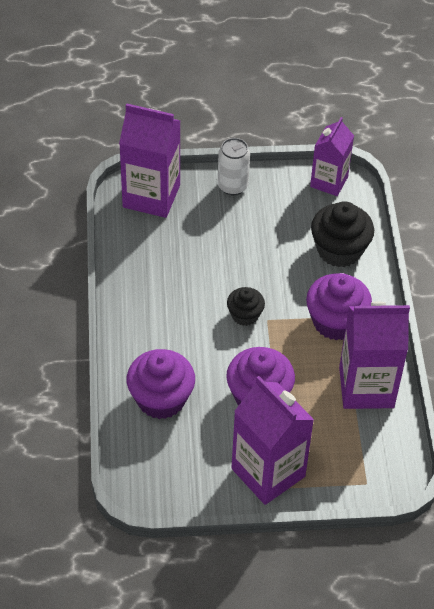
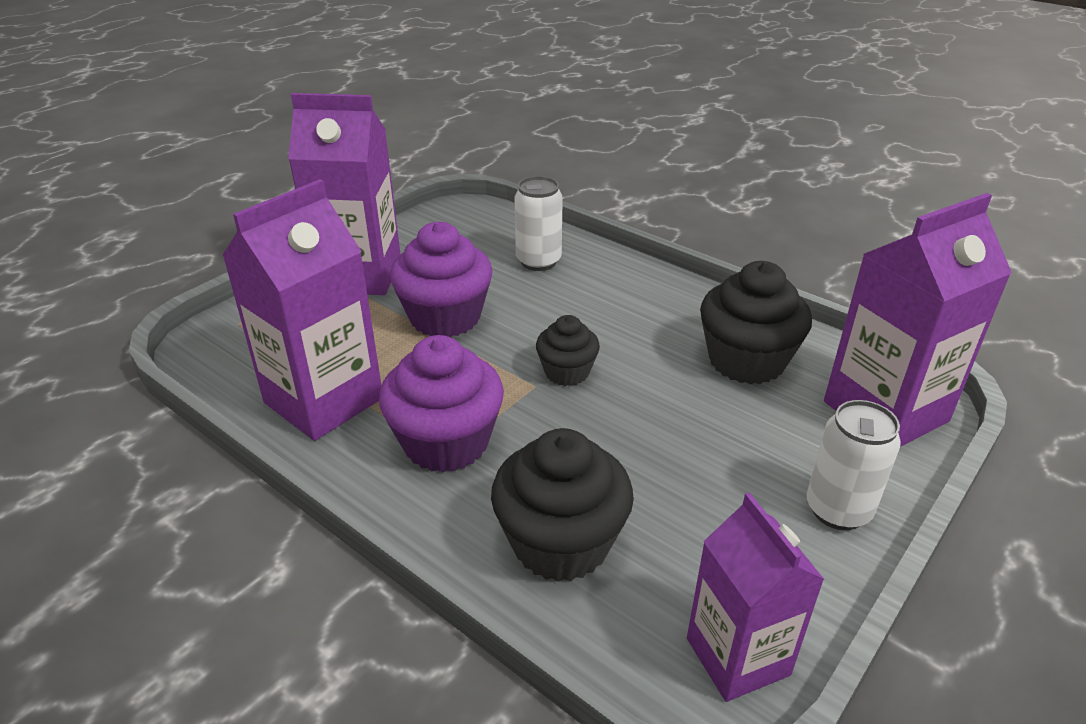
camera: 135 degrees right, 15 degrees down
(161, 399) = (538, 261): purple cupcake -> white can
(162, 257) = (746, 361): none -> black cupcake

